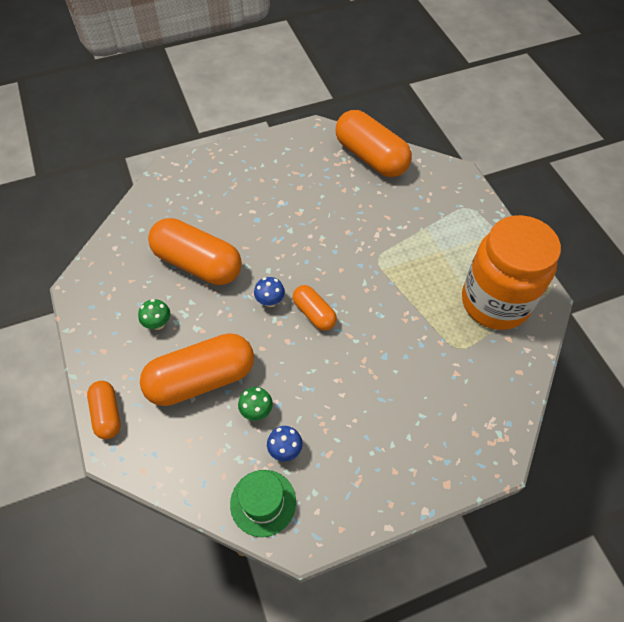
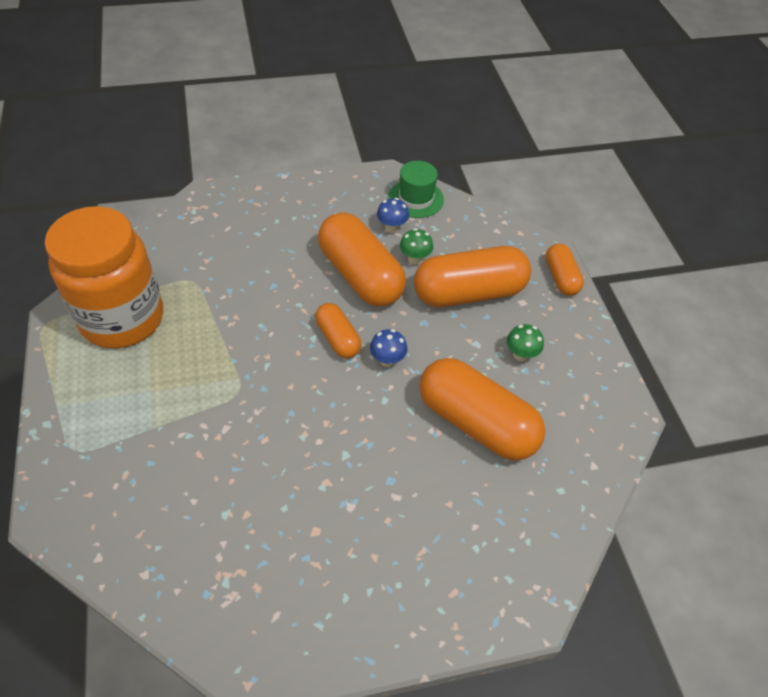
camera: 175 degrees left, 5 degrees down
(371, 157) = (177, 577): orange capsule -> orange capsule (360, 275)

